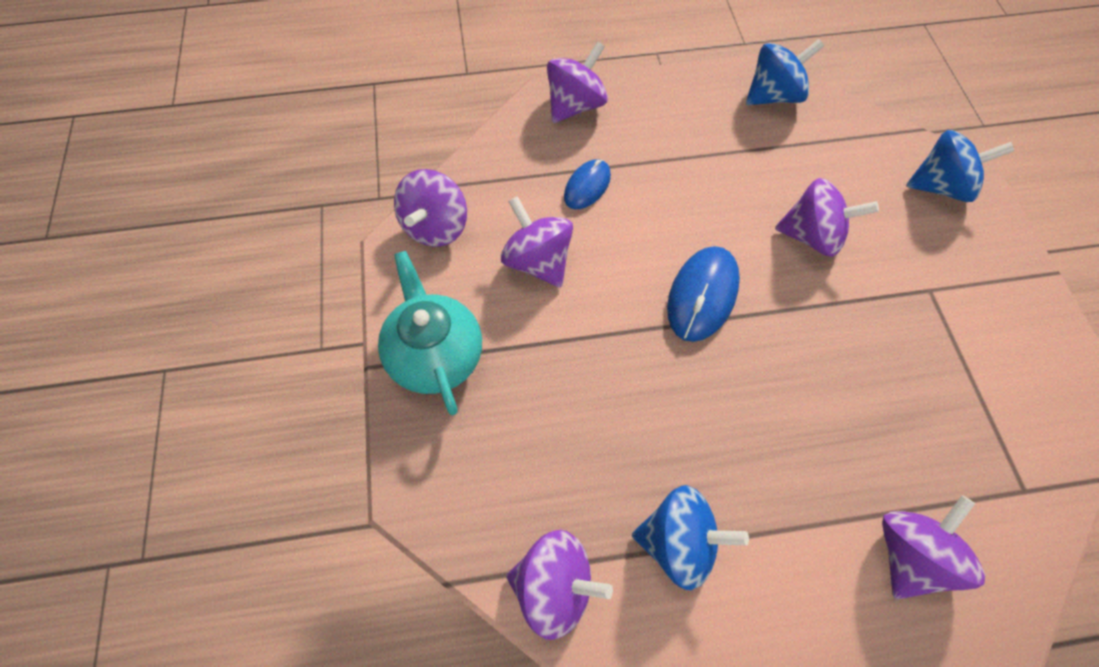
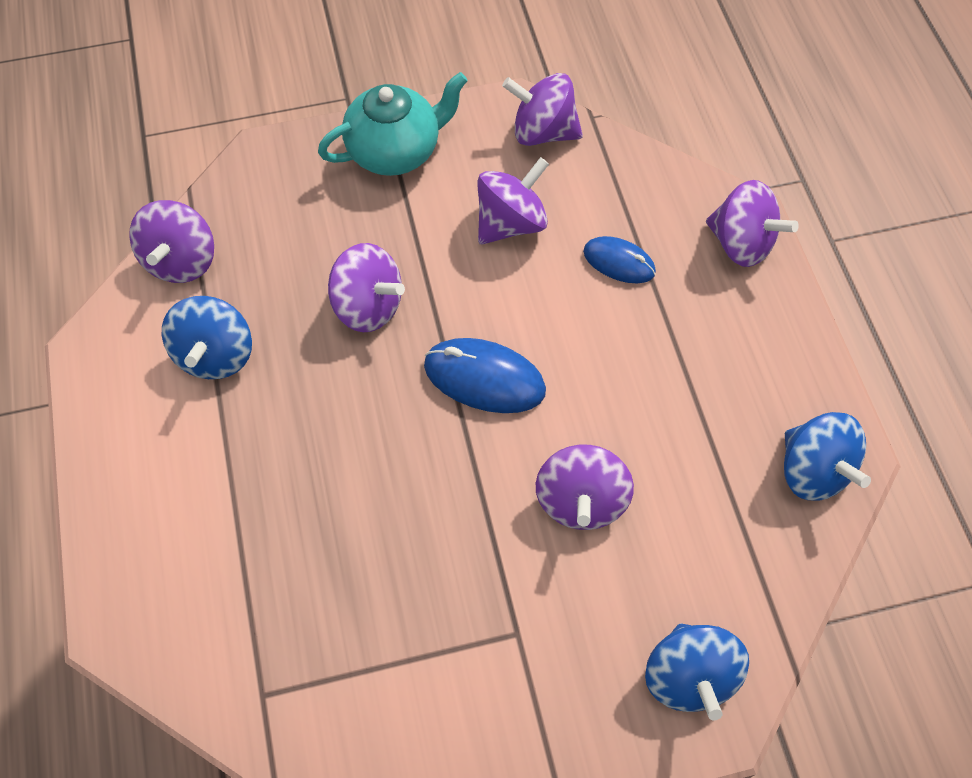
camera: 85 degrees right, 0 degrees up
(910, 555) = (197, 560): purple spinning top -> purple spinning top (368, 306)

